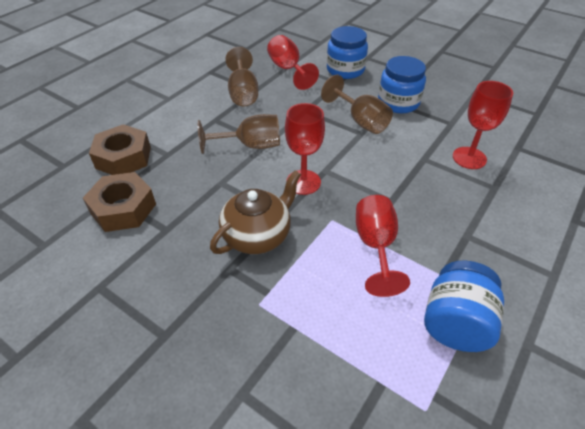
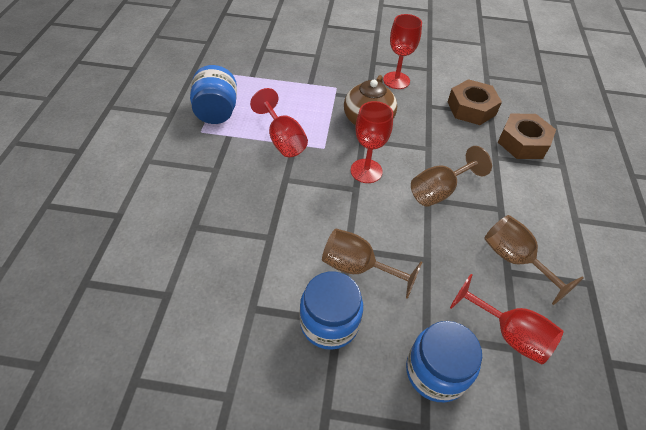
camera: 150 degrees right, 5 degrees up
(469, 158) = (223, 256): red goblet -> red goblet (396, 80)

